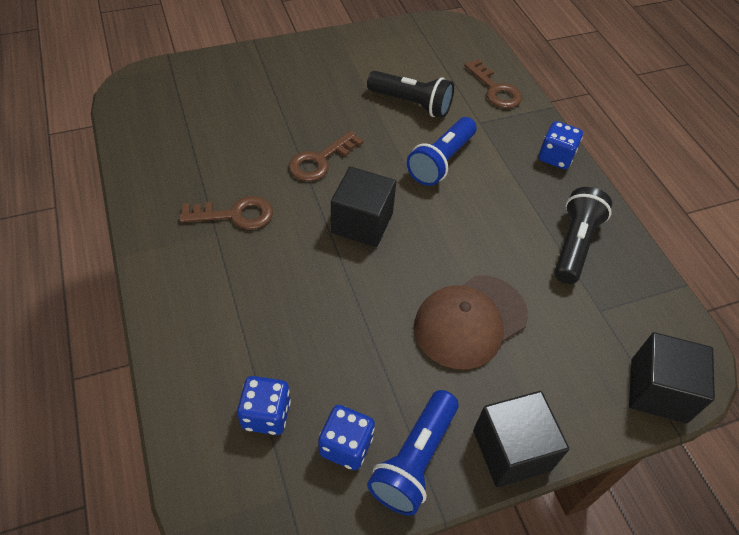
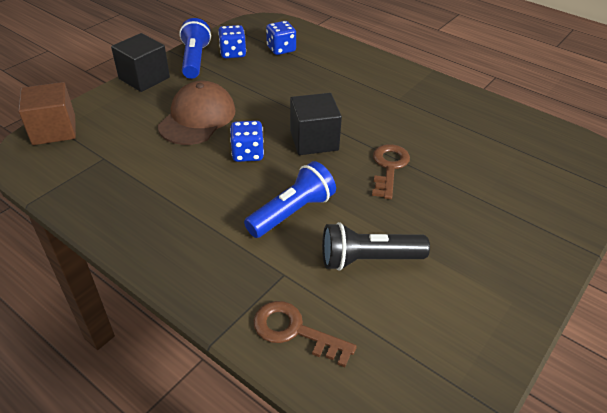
camera: 150 degrees right, 10 degrees down
(235, 214) = (400, 111): brown key -> none
(441, 161) = (292, 212): blue flashlight -> blue flashlight turned 45 degrees clockwise
(555, 157) = (182, 270): blue dice -> blue dice (247, 153)
(574, 244) = (136, 194): black flashlight -> none
(658, 390) = (54, 130): black cube -> brown cube

